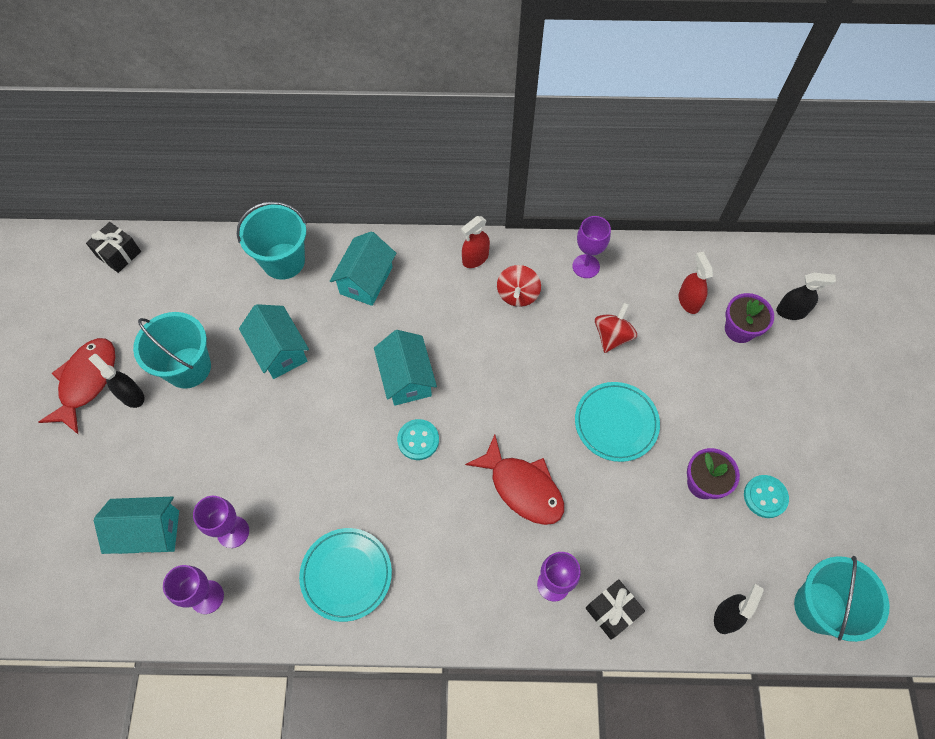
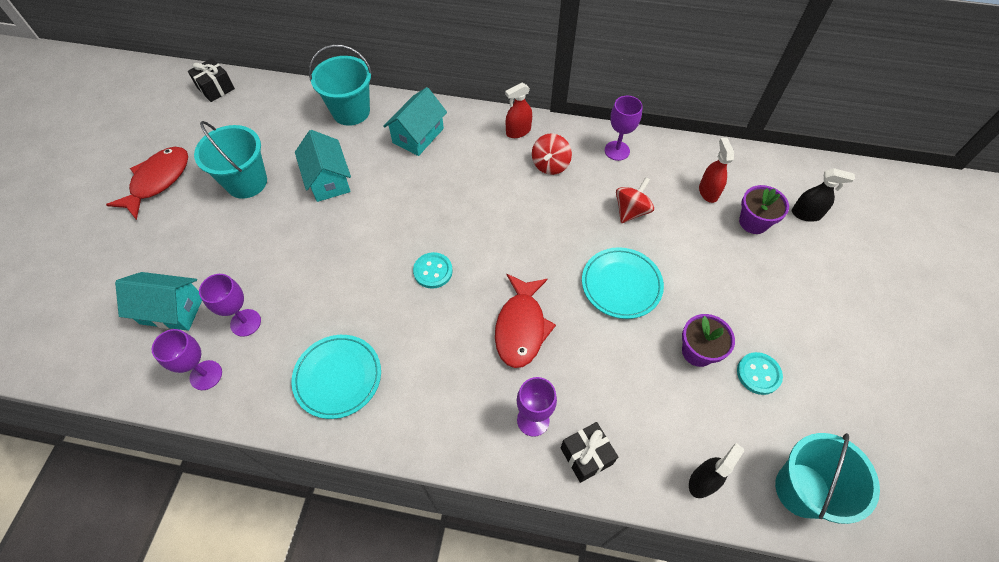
camera: 10 degrees right, 5 degrees down
(131, 395) = (192, 197): black spray bottle -> none
(407, 378) = (435, 218): turquoise house -> none
(522, 487) = (521, 327): red fish -> red fish turned 45 degrees clockwise

